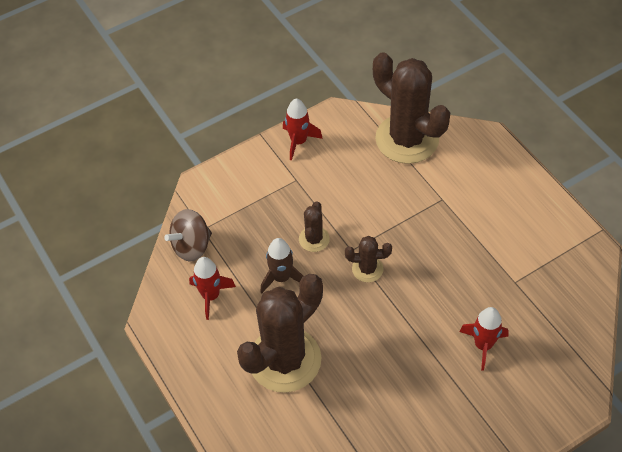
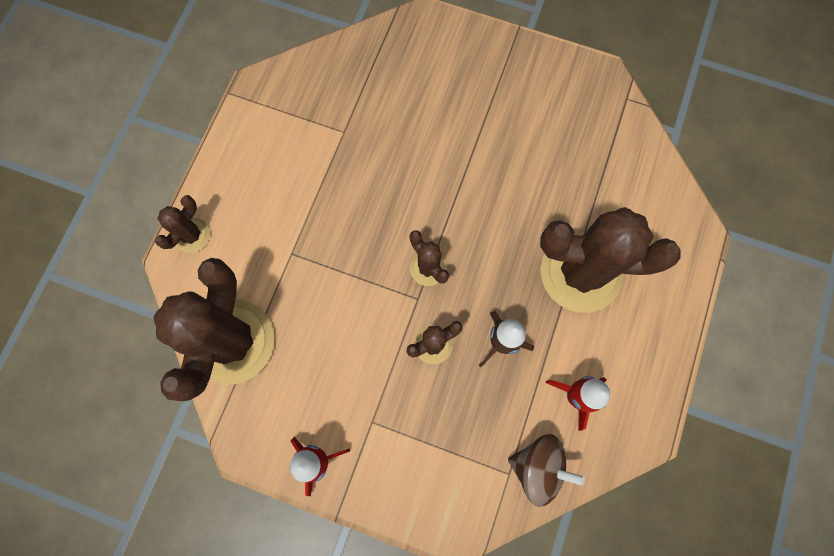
camera: 130 degrees left, 20 degrees up
(483, 345) = (431, 119): red rocket -> none
(498, 153) = (192, 235): none -> brown cactus

